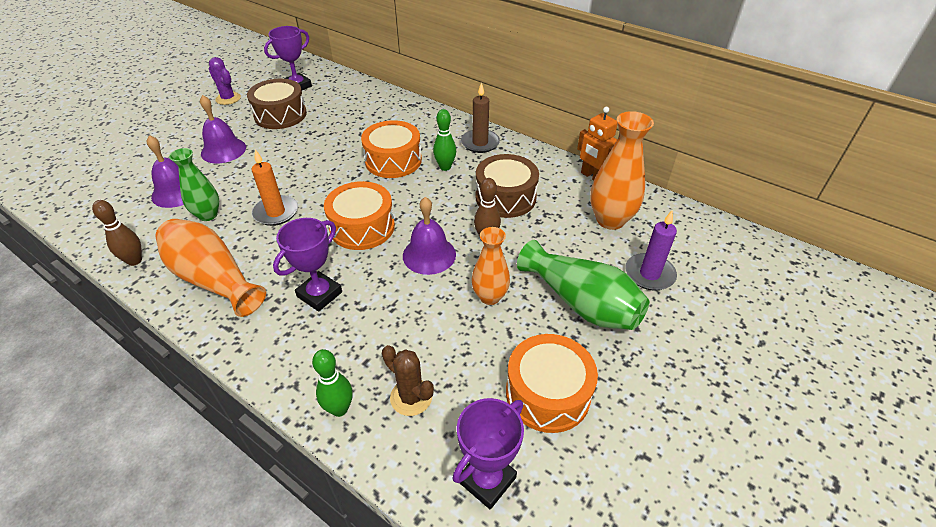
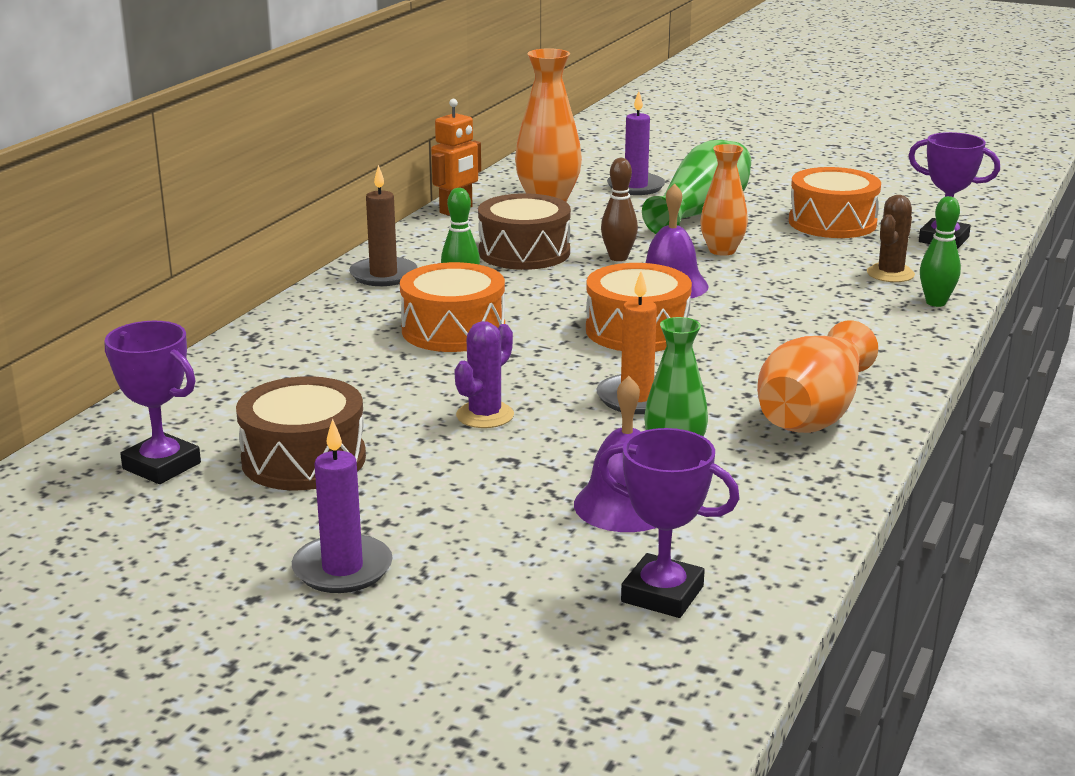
camera: 100 degrees left, 20 degrees down
(134, 261) = (824, 489): brown bowling pin -> none
(191, 121) = (342, 569): none -> purple candle
(223, 150) = (462, 492): purple bell -> none
(228, 98) = (224, 545): purple cactus -> purple cactus (485, 415)
(319, 294) = (787, 337): purple trophy -> purple trophy (662, 594)

